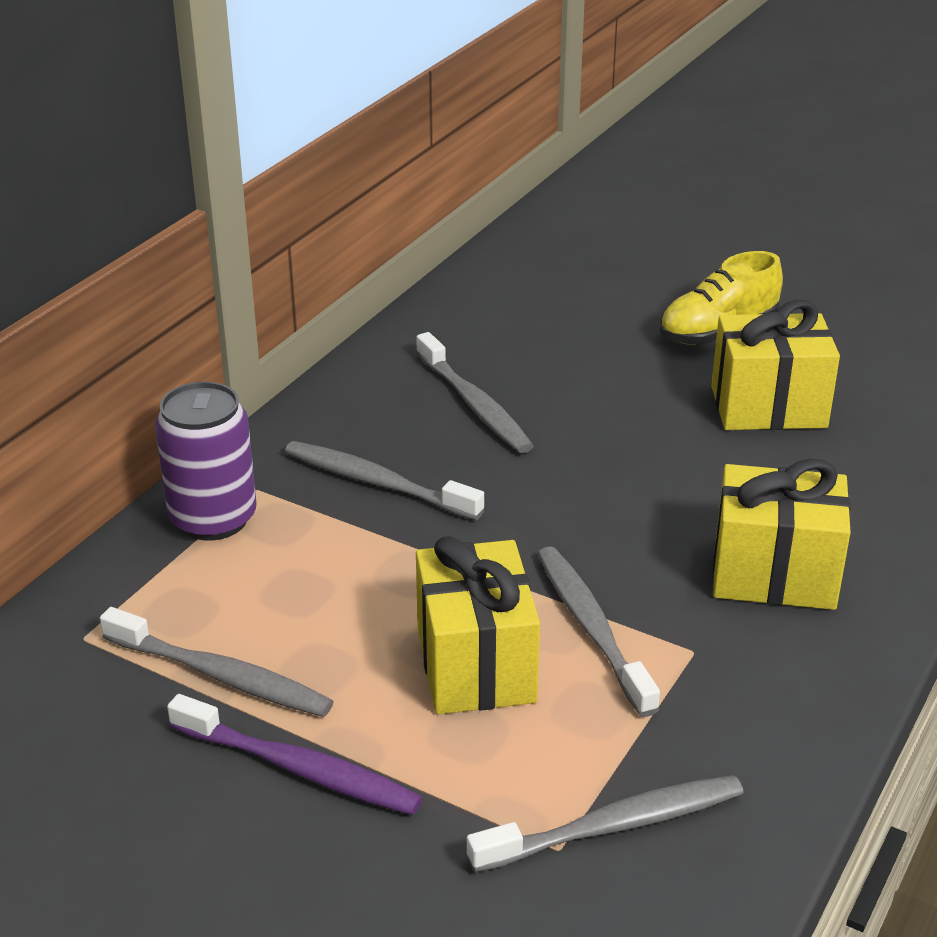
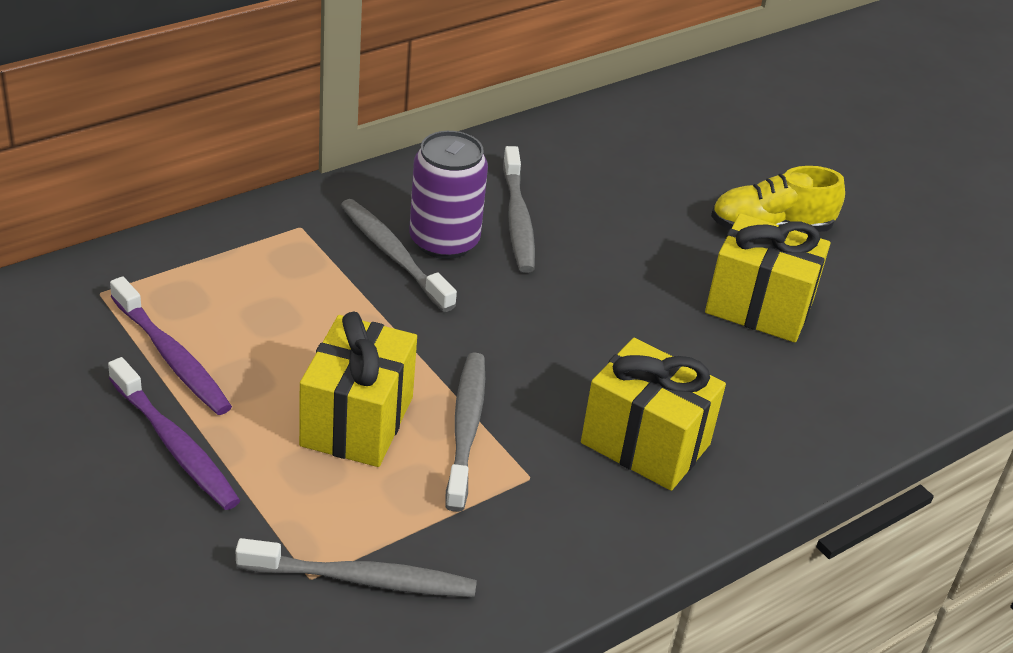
camera: 20 degrees right, 5 degrees up
(213, 519) = (252, 238): purple can -> purple can (444, 241)
(221, 676) = (172, 357): grey toothbrush -> purple toothbrush

